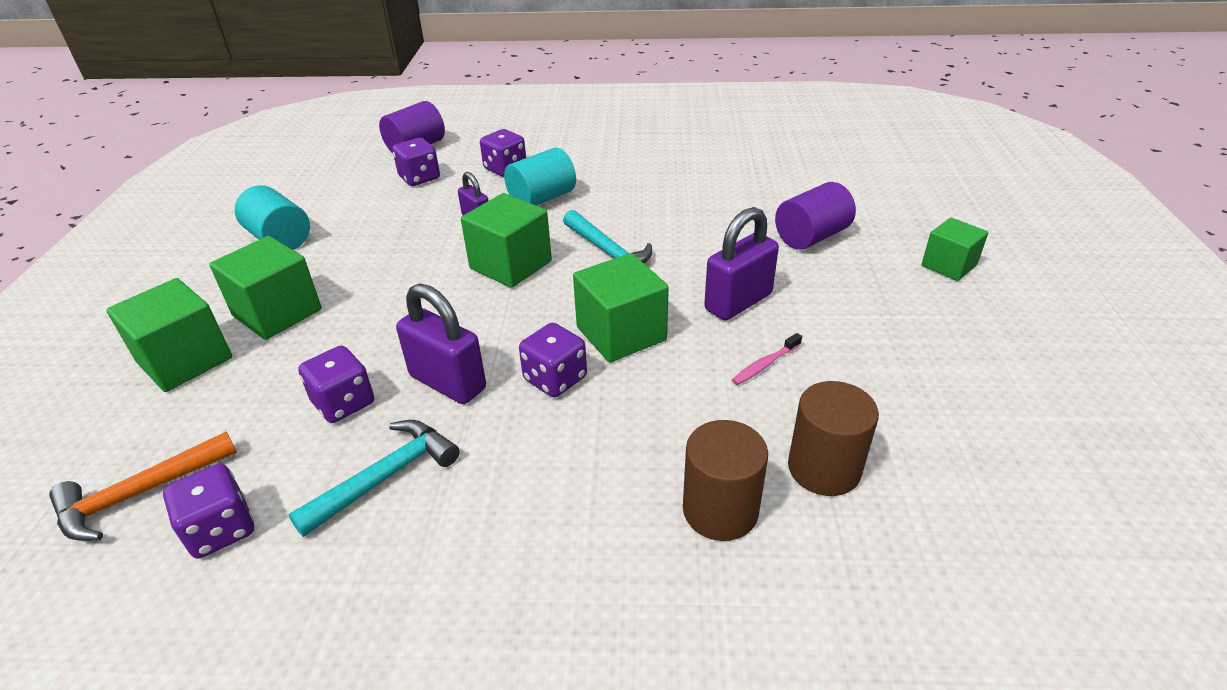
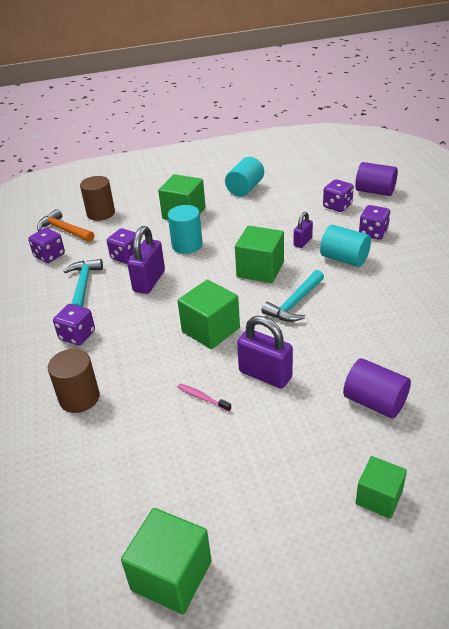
camera: 75 degrees right, 0 degrees up
(185, 360) = (142, 205): green cube -> green cube (171, 575)
(380, 324) = (187, 245): none -> turquoise cylinder
(386, 476) = (83, 285): turquoise hammer -> turquoise hammer turned 120 degrees counterclockwise
(555, 379) = (162, 315): purple dice -> purple dice (77, 335)
(824, 468) = (116, 436): brown cylinder -> brown cylinder (101, 213)

